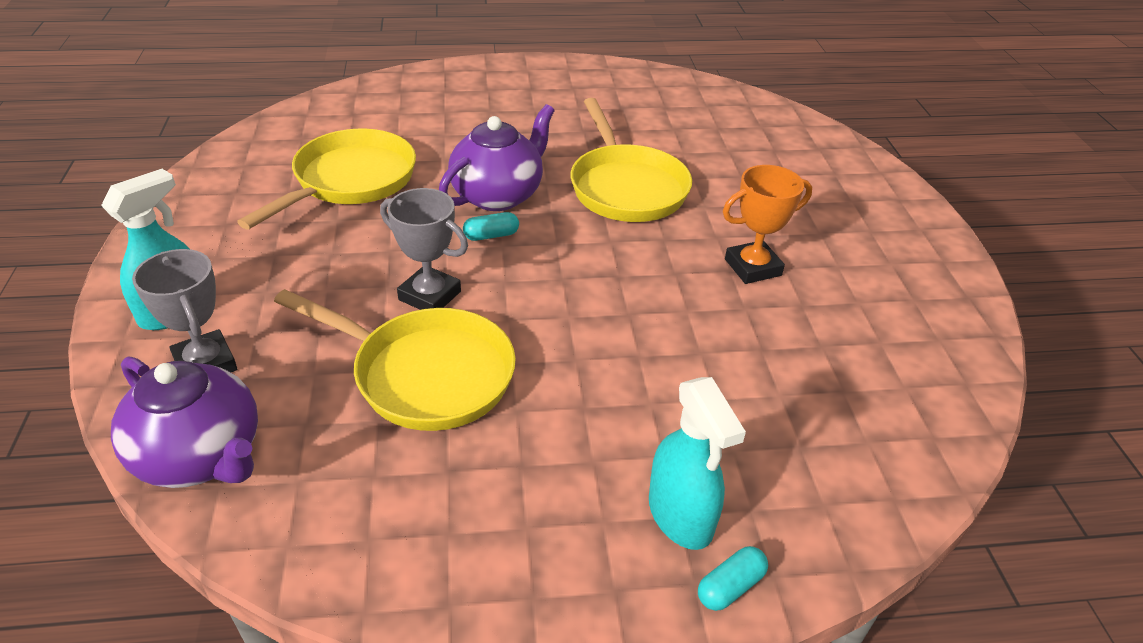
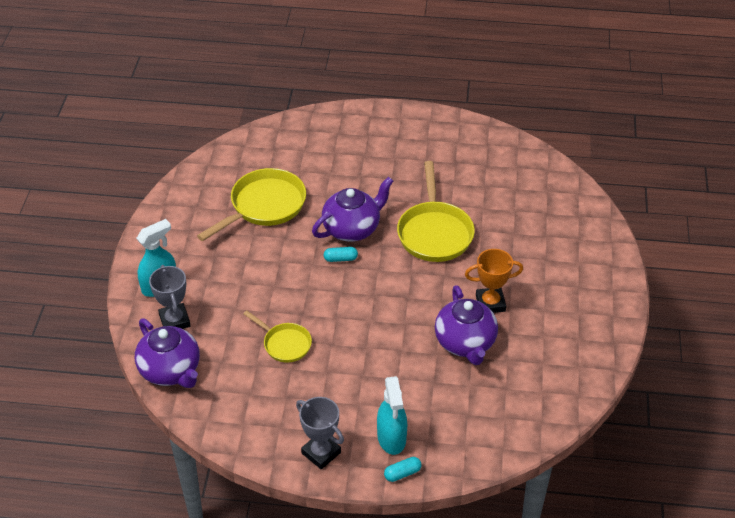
camera: 15 degrees right, 5 degrees up
(425, 374) = (284, 344): yellow pan -> yellow pan, size x0.57
(430, 296) = (296, 296): grey trophy -> grey trophy (321, 453)
(741, 329) = (465, 343): none -> purple teapot

